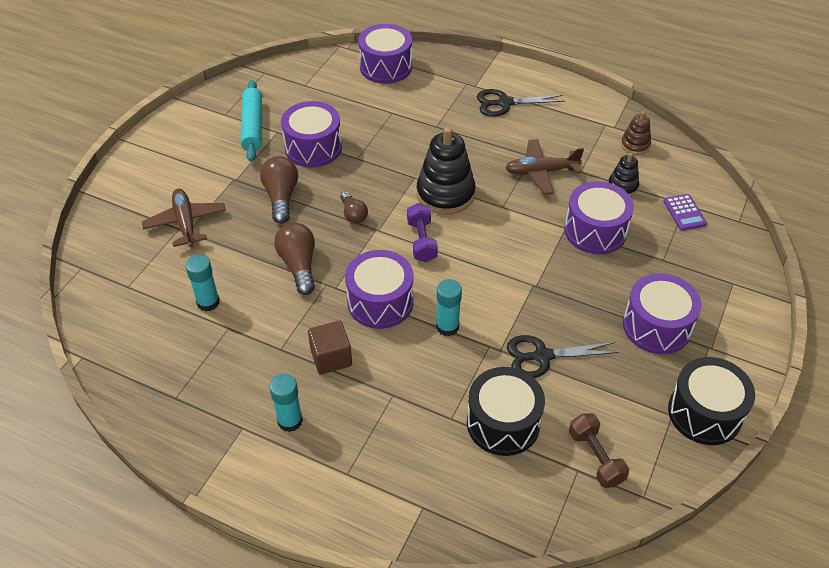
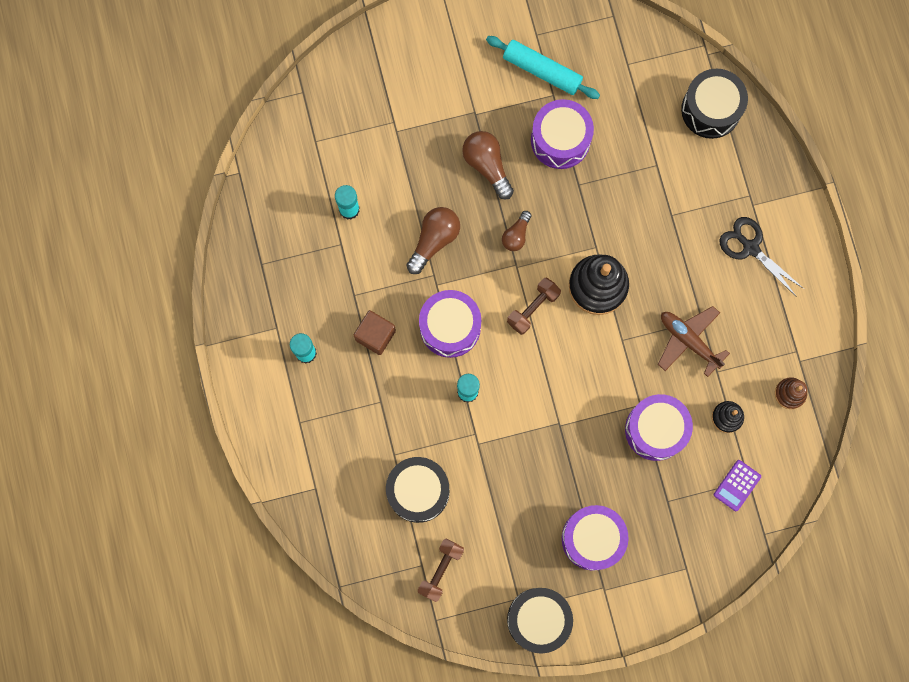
camera: 50 degrees right, 30 degrees up
(186, 223) = (402, 121): brown plane -> none
(253, 127) = (542, 71): turquoise rolling pin -> turquoise rolling pin turned 75 degrees clockwise
(281, 197) = (487, 165): brown light bulb -> brown light bulb turned 75 degrees counterclockwise
(386, 67) = (711, 110): purple drum -> black drum
(421, 241) = (533, 308): purple dumbbell -> brown dumbbell
(542, 356) = (496, 477): black scissors -> none

